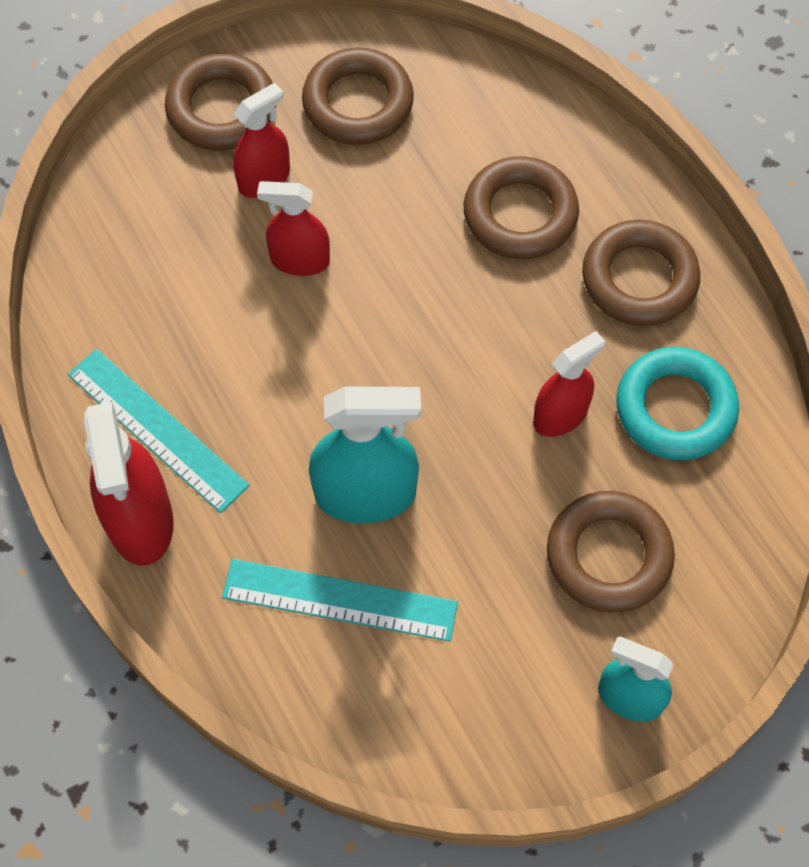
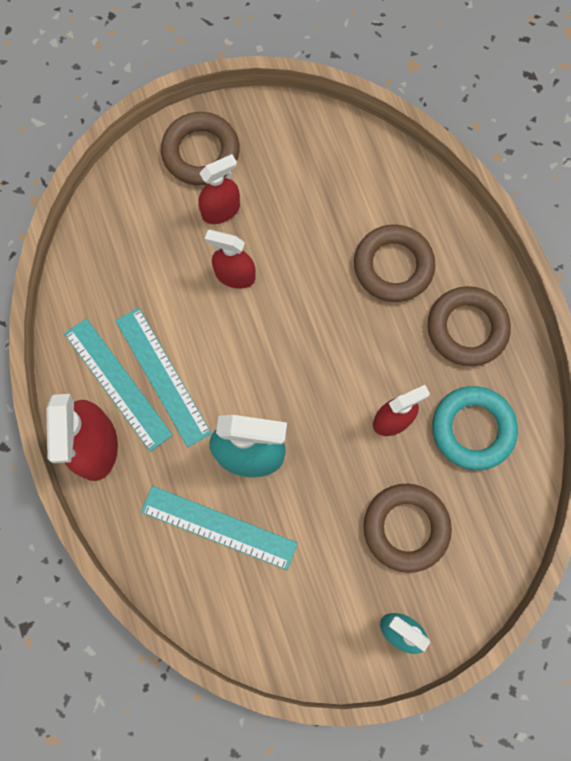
camera: 10 degrees right, 10 degrees up
(220, 409) = (162, 376): none -> turquoise ruler
(358, 103) = (295, 163): brown ring -> none

